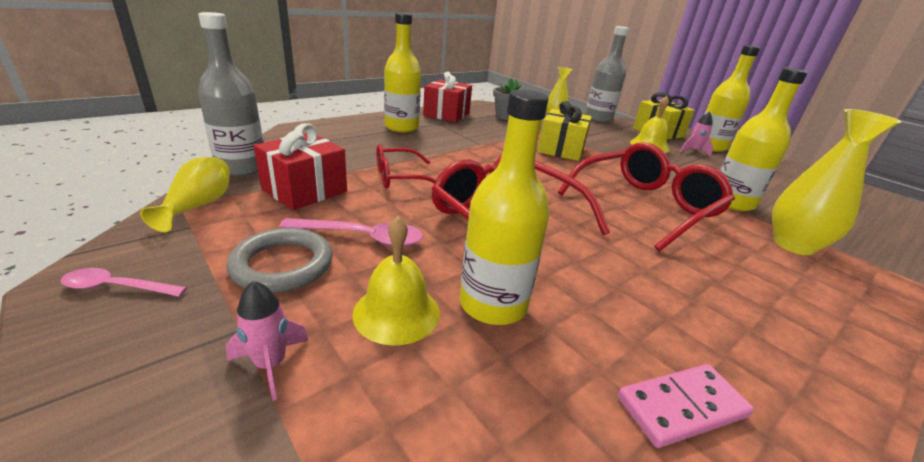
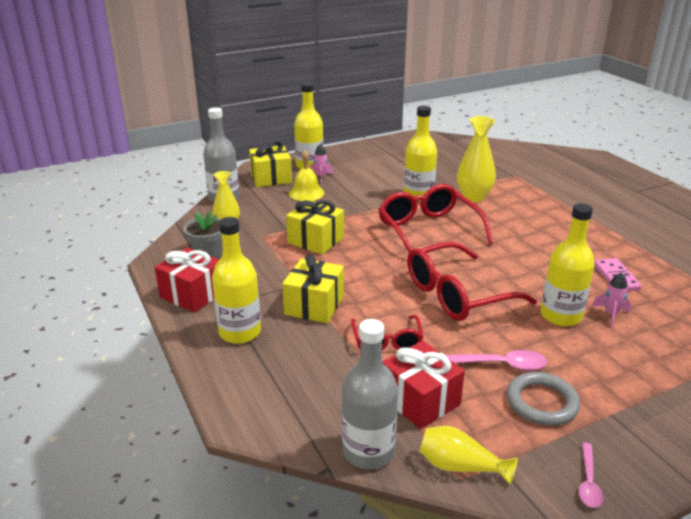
camera: 75 degrees left, 0 degrees up
(271, 364) = (633, 398): pink rocket -> pink rocket (611, 314)
(362, 237) = (497, 365): pink spoon -> pink spoon turned 75 degrees clockwise
(396, 312) = (578, 352): yellow bell -> none
(449, 149) = (314, 305): none -> yellow gift

